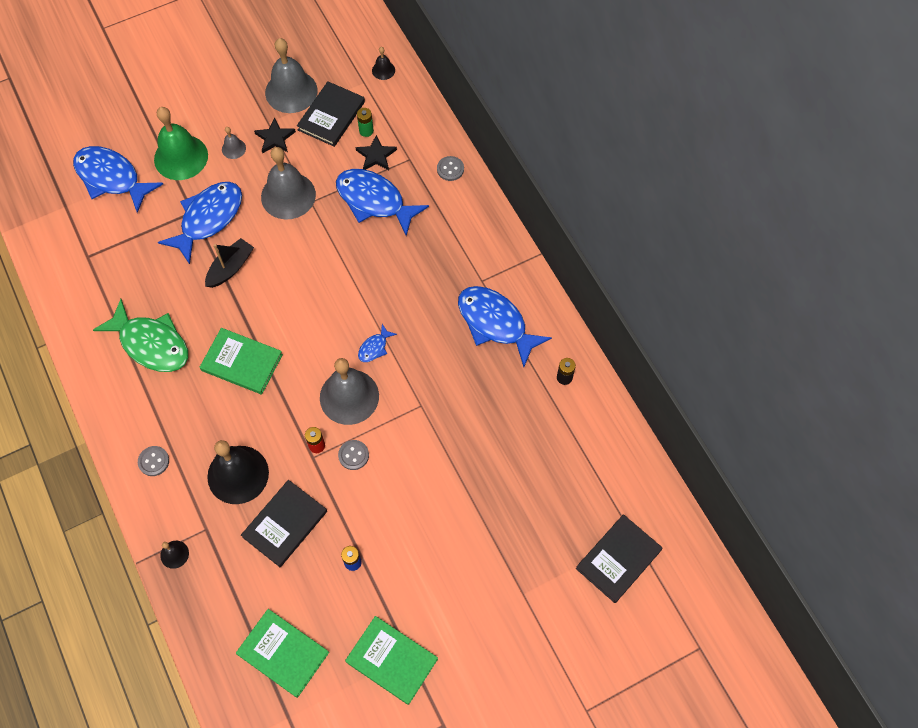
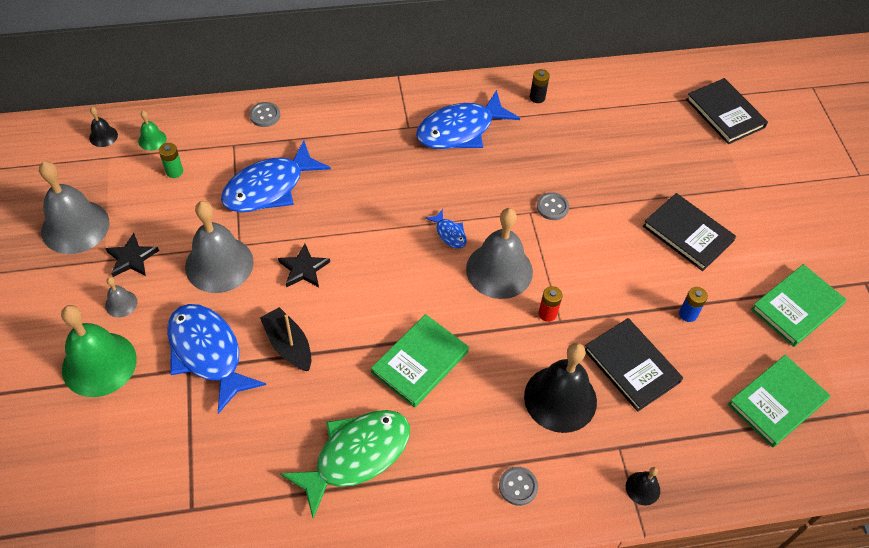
camera: 75 degrees left, 10 degrees down
(111, 178) = (83, 453): blue fish -> none
(331, 116) = (134, 197): black book -> black book (687, 234)
(353, 455) = (568, 283): grey button -> grey button (552, 207)
(376, 155) = (212, 171): black star -> black star (304, 269)
(392, 103) = (152, 140): none -> green bell

